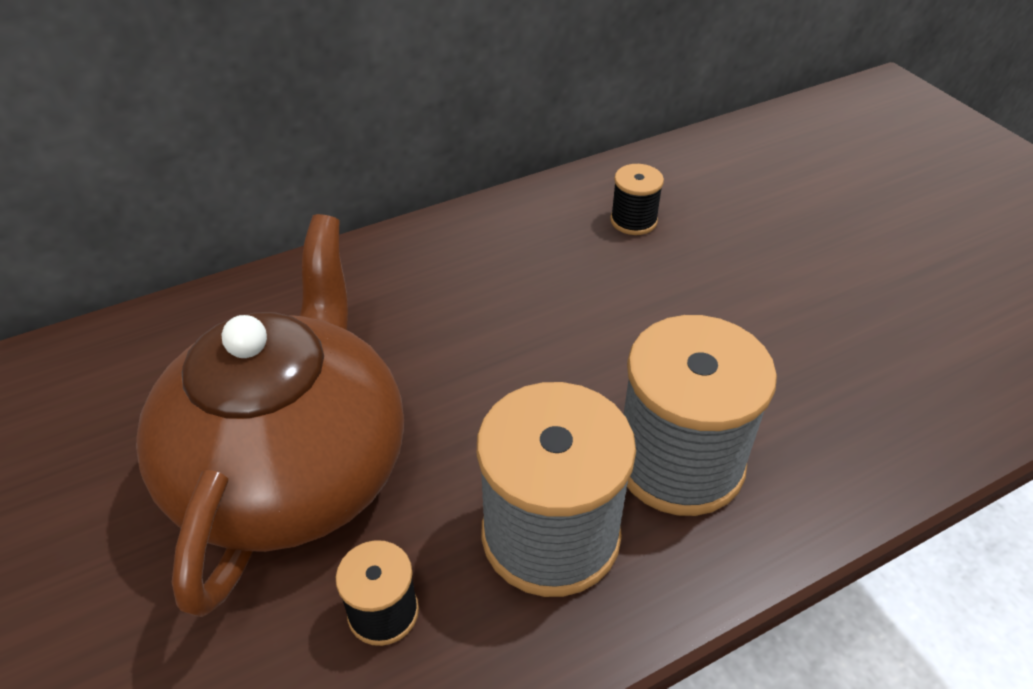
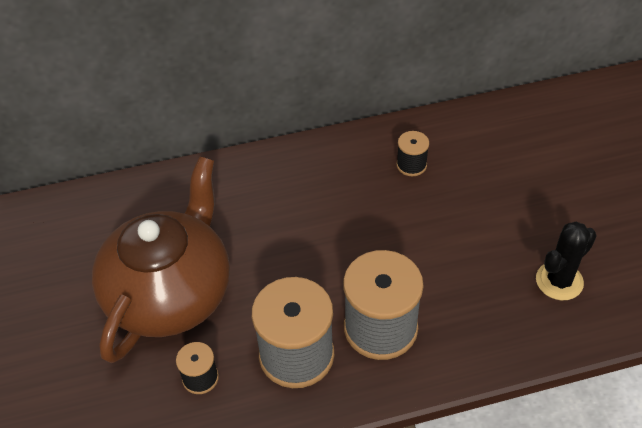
camera: 15 degrees right, 5 degrees up
(922, 344) = (559, 281): none -> black cactus

